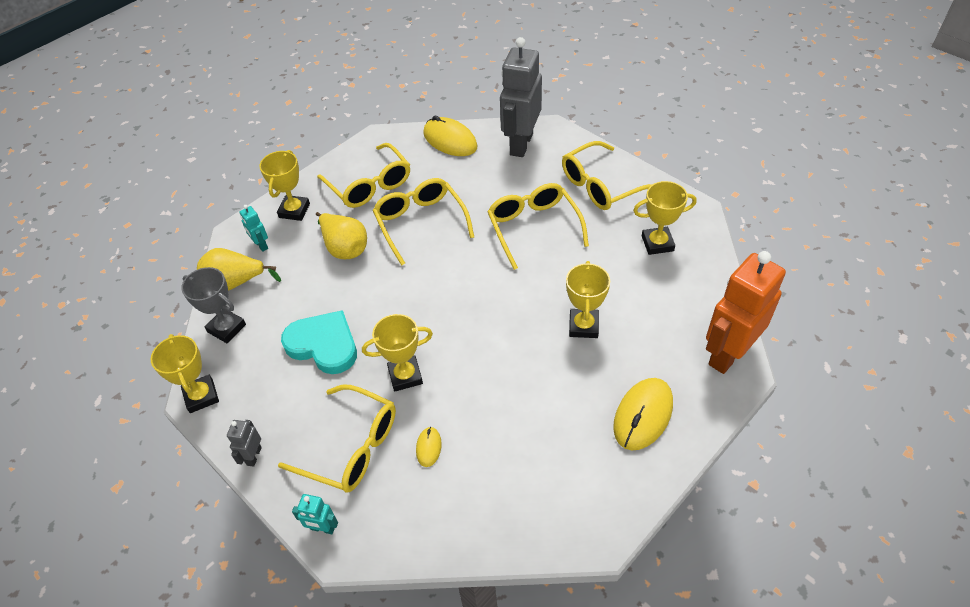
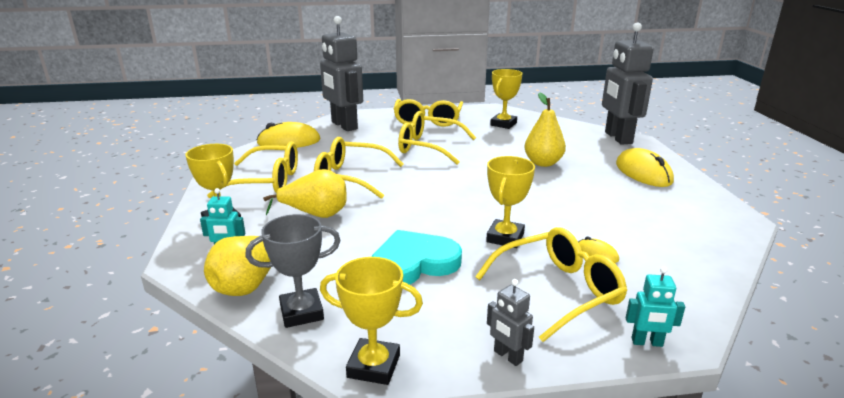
camera: 55 degrees left, 25 degrees down
(322, 528) = (647, 342): turquoise robot -> turquoise robot turned 45 degrees clockwise
(583, 326) = (543, 163): yellow trophy -> yellow pear
(728, 354) = (618, 138): orange robot -> grey robot

